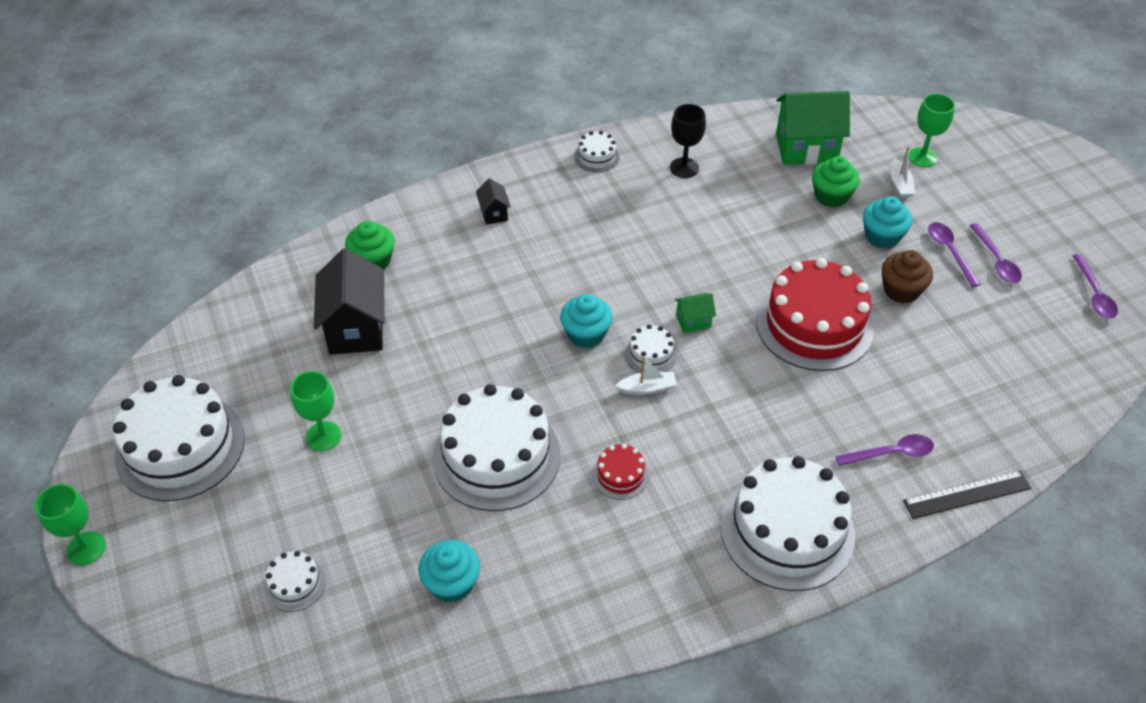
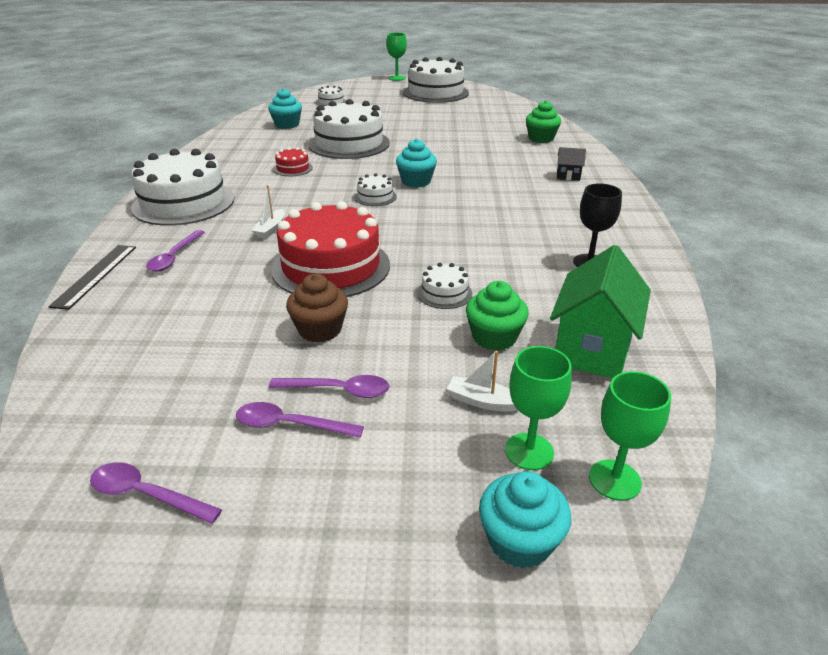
camera: 115 degrees right, 15 degrees down
(323, 436) = (410, 114): green goblet -> green goblet (614, 480)
(356, 328) = (483, 128): black house -> none
(596, 156) = (625, 226): white cake -> white cake (444, 293)
(647, 388) = (347, 189): white boat -> white boat (271, 229)
(693, 321) = (390, 218): green house -> none
(882, 236) = (404, 348): turquoise cupcake -> turquoise cupcake (520, 541)

